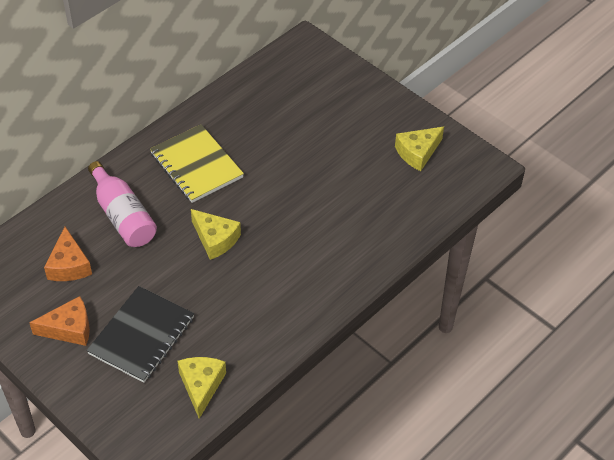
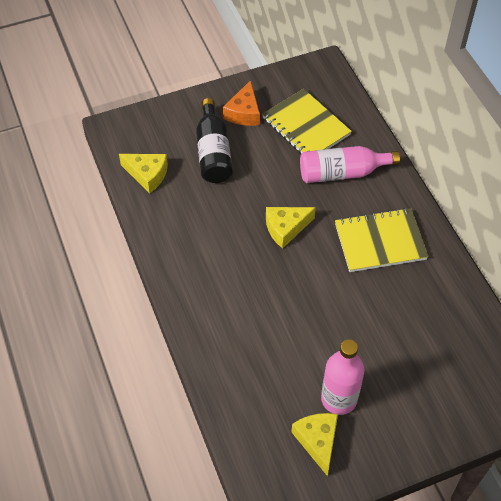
camera: 115 degrees right, 5 degrees up
(69, 265) = (306, 126): orange cheese -> yellow notebook
(142, 336) = (213, 152): black notebook -> black bottle
(372, 150) = (339, 399): none -> pink bottle

